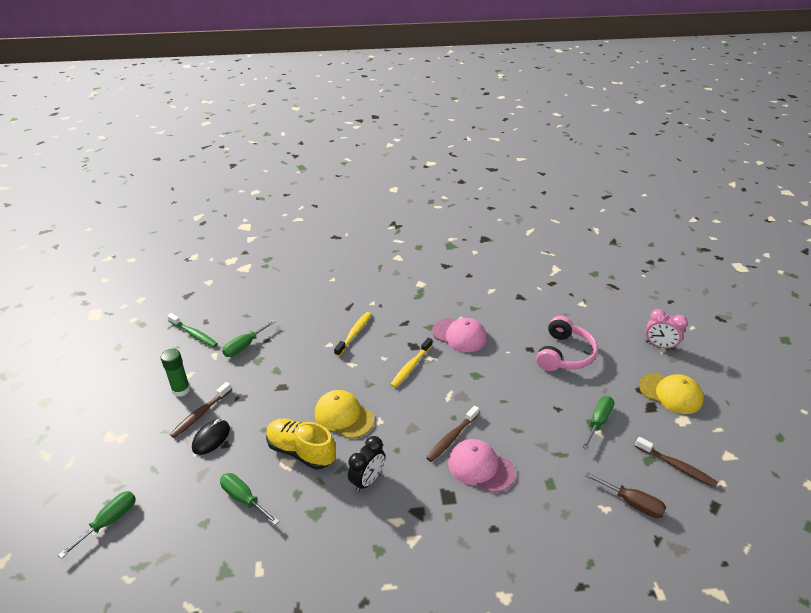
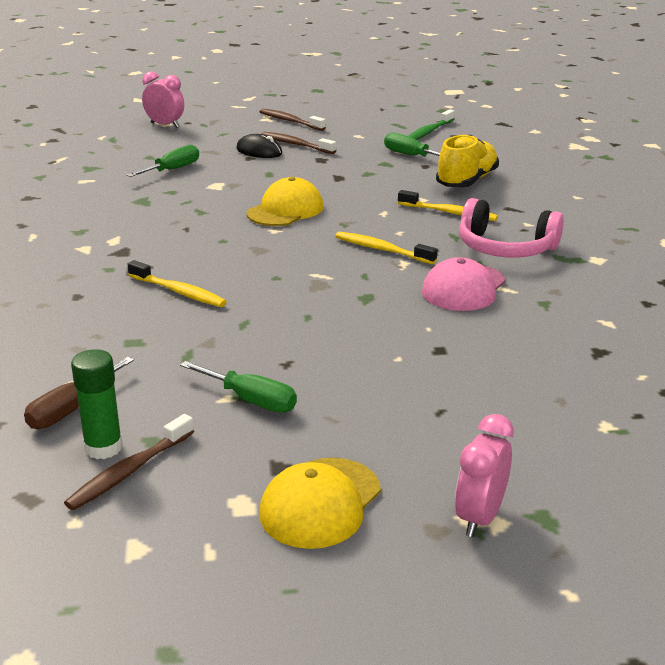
camera: 90 degrees right, 10 degrees down
(109, 521) = (165, 125): green screwdriver -> pink clock
(181, 390) = (333, 134): green glue stick -> green glue stick (103, 448)
(301, 451) = (231, 191): yellow shoe -> yellow shoe (466, 181)
(367, 480) = (178, 224): black clock -> none
(451, 438) = (236, 274): brown toothbrush -> brown toothbrush (290, 121)
(480, 467) = (179, 292): pink cap -> yellow toothbrush
(564, 354) = (429, 385): pink headphones -> pink headphones (505, 248)

